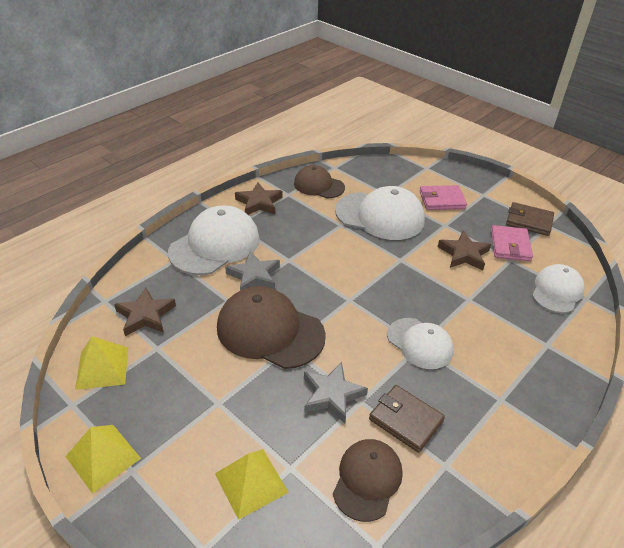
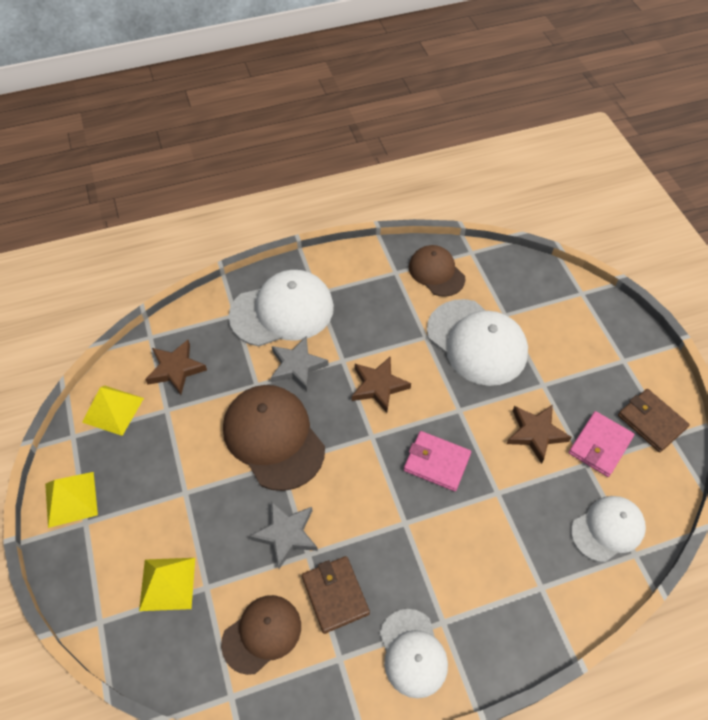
camera: 30 degrees right, 15 degrees up
(259, 203) = (358, 272): brown star -> brown star (378, 386)
(419, 343) = (407, 520): white cap -> white cap (413, 653)
(442, 200) = (565, 348): pink wallet -> pink wallet (437, 462)

